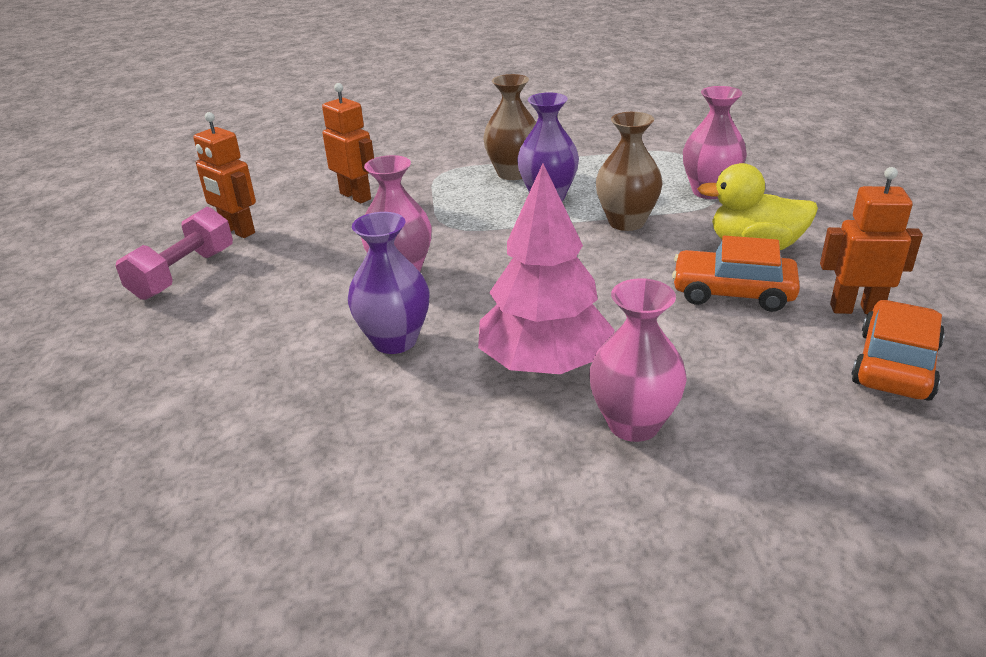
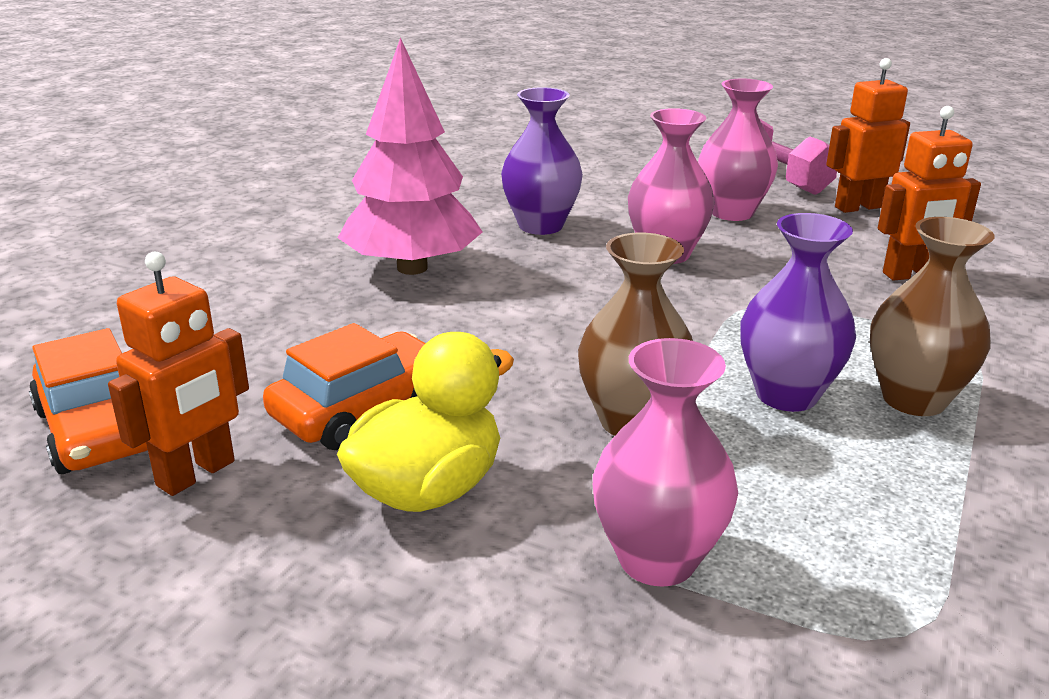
camera: 120 degrees right, 5 degrees down
(633, 424) = (284, 273): pink vase -> pink vase (731, 212)

